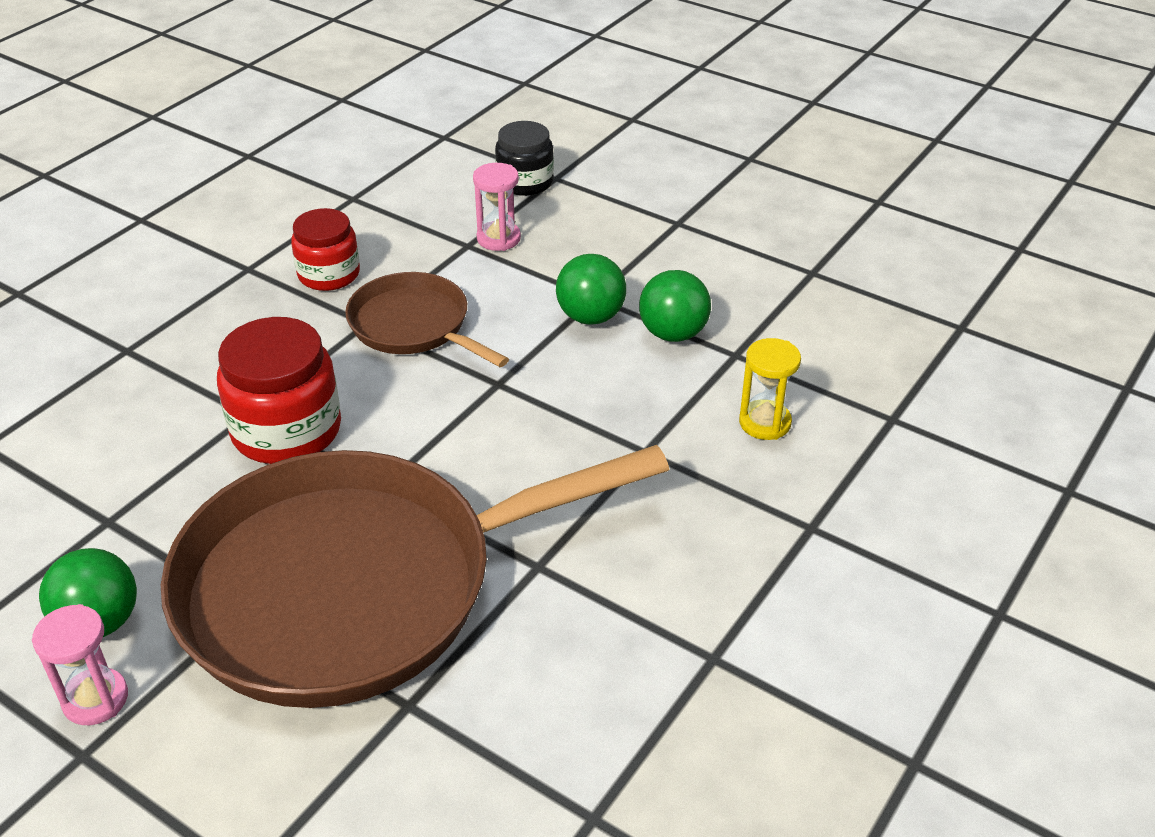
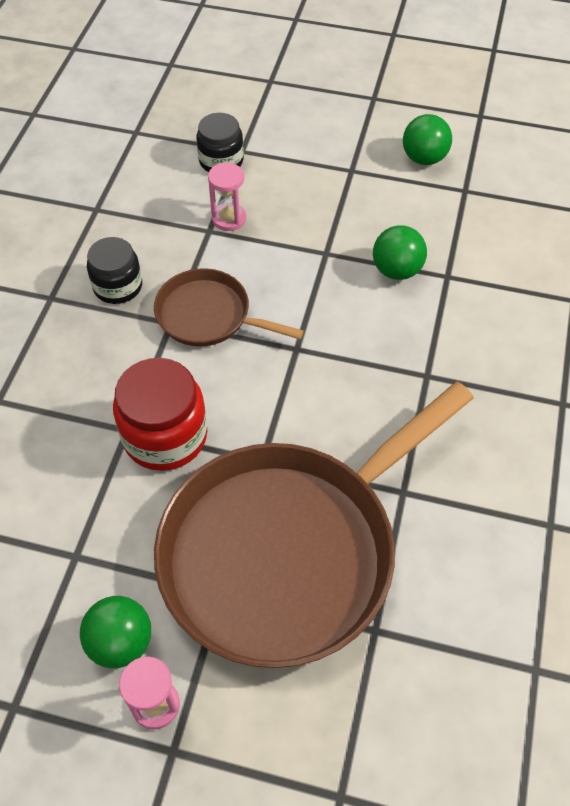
camera: 20 degrees left, 15 degrees up
(329, 274) = (118, 286): red jar -> black jar
(590, 317) = (332, 272): green ball -> green ball (424, 158)
(764, 423) = (494, 328): yellow hourglass -> none

